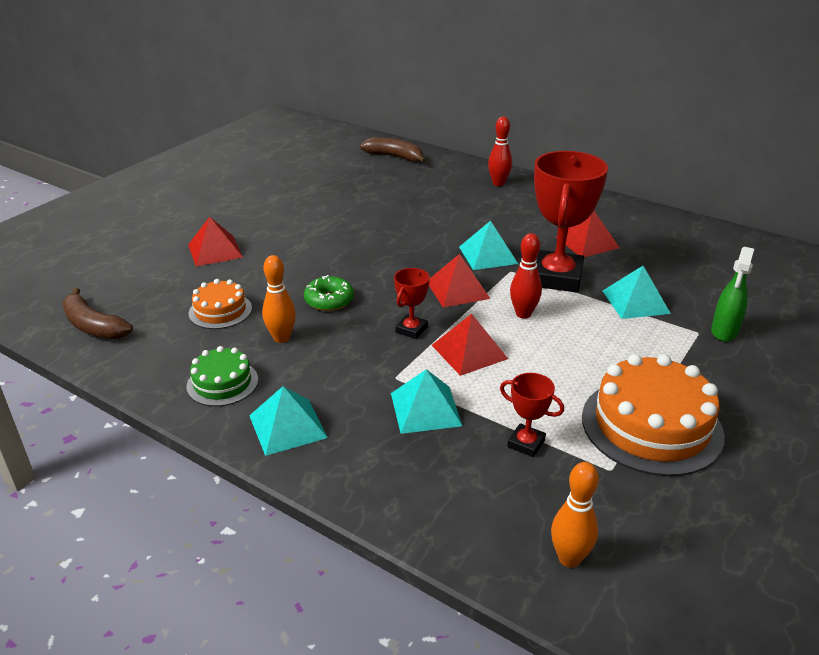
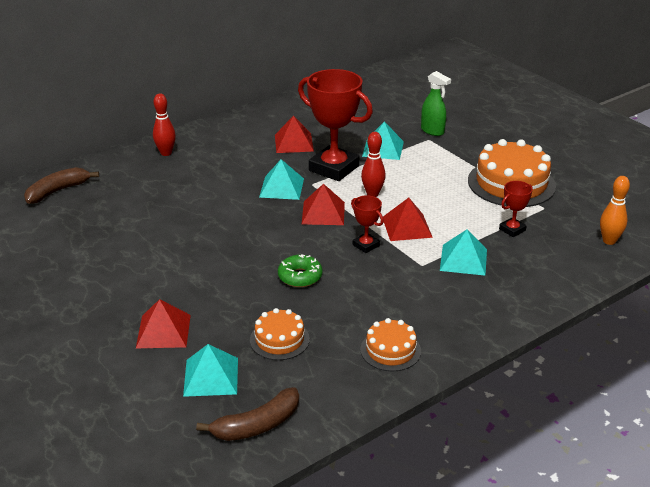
camera: 70 degrees left, 0 degrees up
(222, 383) = (390, 350): green cake -> orange cake
(281, 338) = (342, 310): orange bowling pin -> none
(287, 426) = (459, 324): turquoise pyramid -> turquoise pyramid (211, 376)

